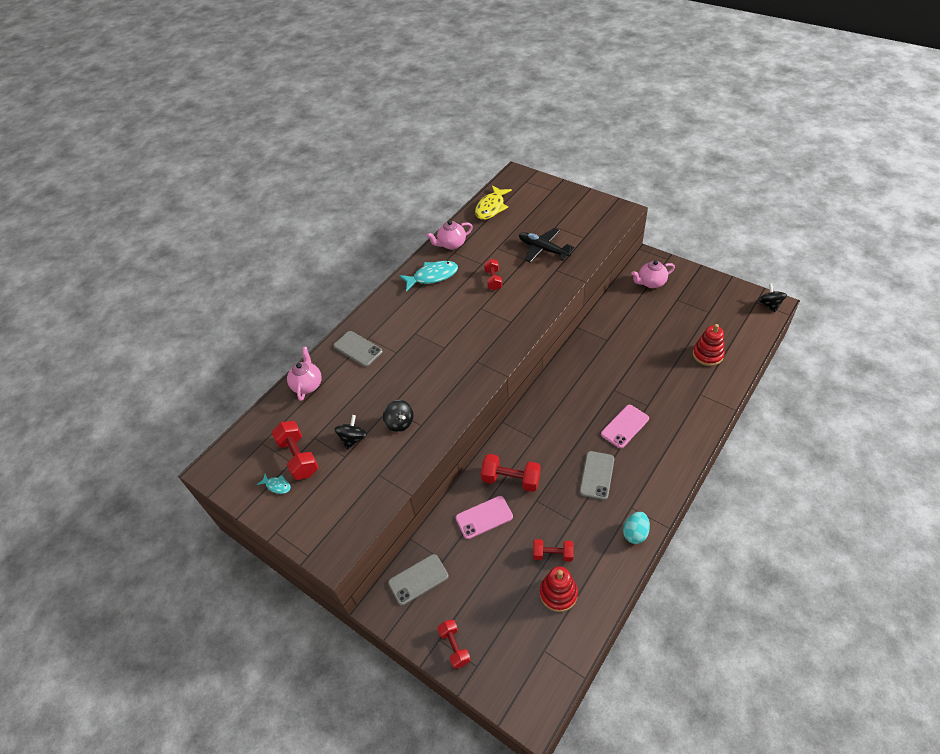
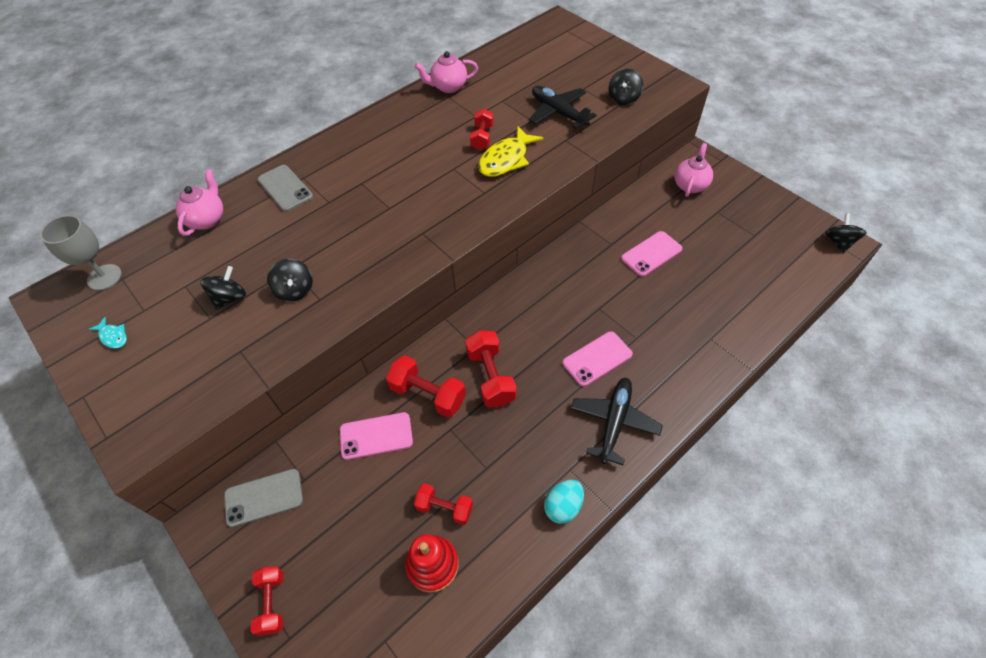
camera: 10 degrees right, 5 degrees up
(248, 445) = (104, 277): none -> grey goblet
(298, 457) = (155, 306): red dumbbell -> red dumbbell (491, 377)
(432, 276) = (410, 120): turquoise fish -> none
(491, 207) = (513, 53): yellow fish -> yellow fish (506, 159)
(588, 229) = (623, 98): none -> black spinning top
(597, 475) = (539, 415): grey phone -> none
(639, 341) = (651, 254): none -> pink phone
(651, 283) = (690, 185): pink teapot -> pink teapot turned 120 degrees clockwise
(651, 468) = (614, 422): none -> black plane
(707, 354) = (736, 289): red stacking toy -> none

